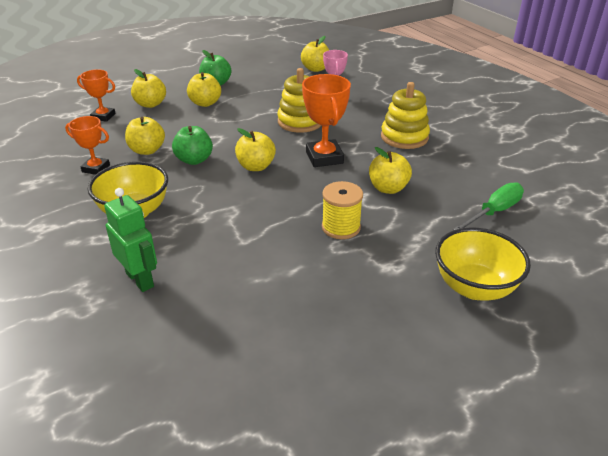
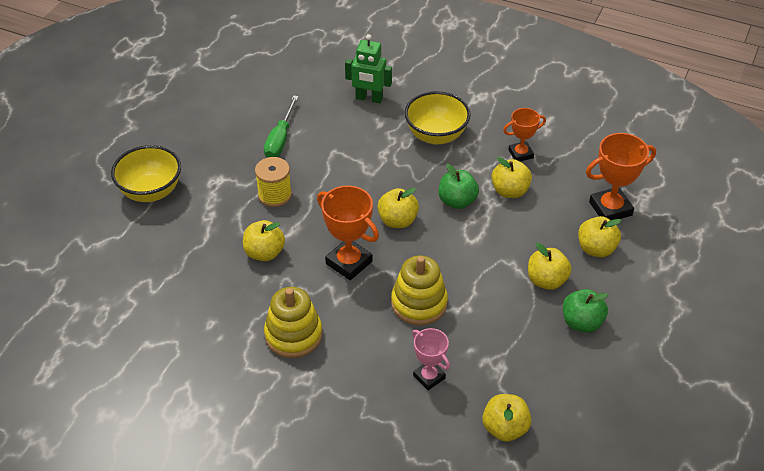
camera: 145 degrees right, 10 degrees up
(103, 116) = (610, 209): orange trophy -> orange trophy, size x1.59
(494, 212) = (160, 270): green screwdriver -> green screwdriver (280, 139)

